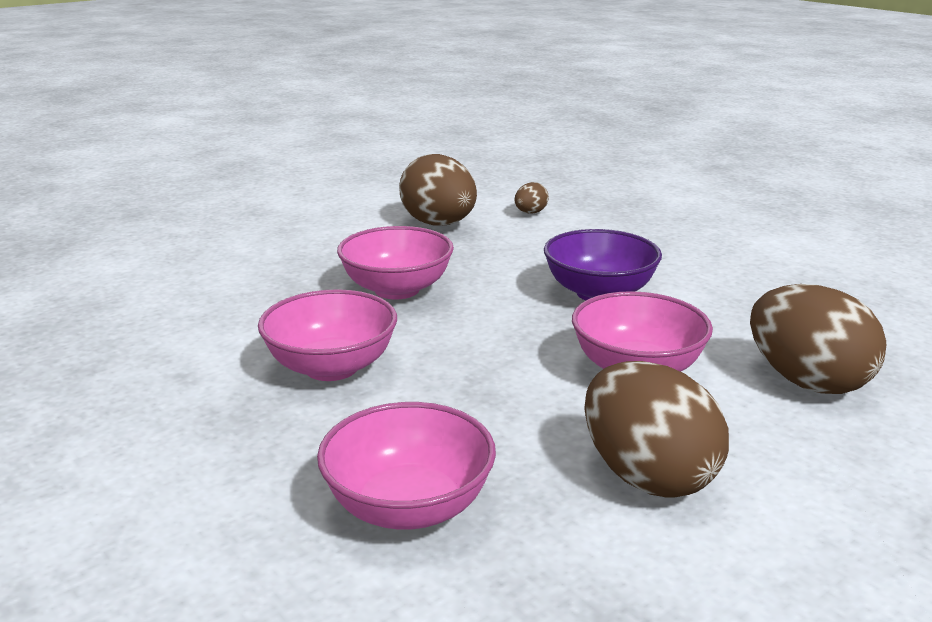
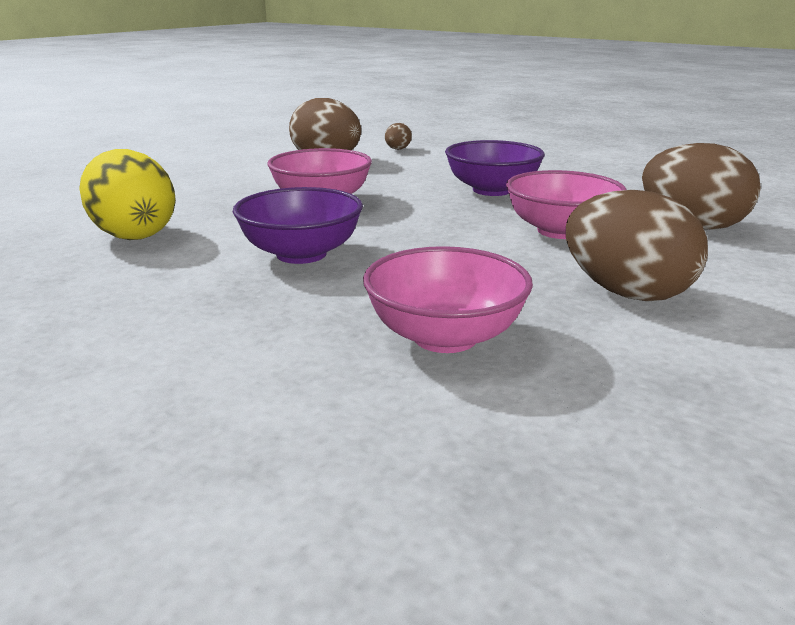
camera: 15 degrees left, 0 degrees up
(184, 317) = (134, 234): none -> yellow egg
(331, 367) = (301, 254): pink bowl -> purple bowl

